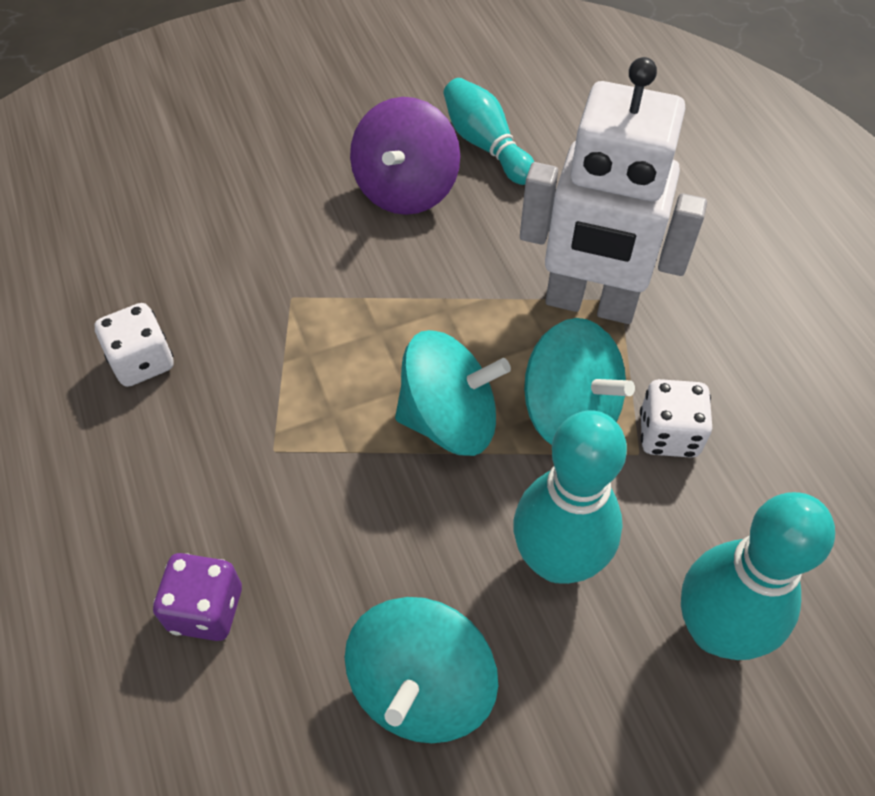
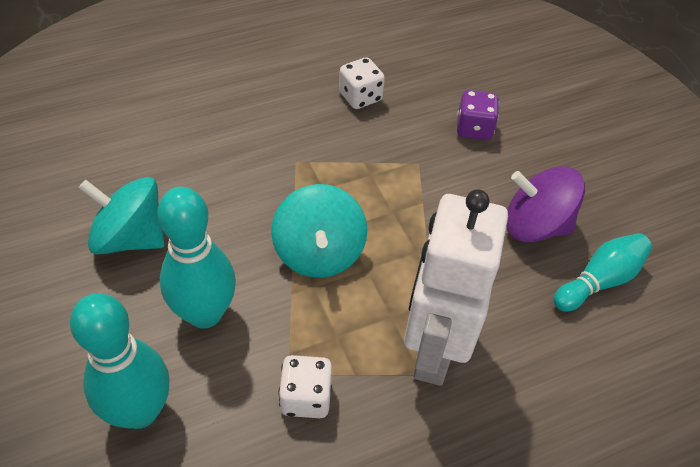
camera: 85 degrees right, 5 degrees down
(206, 609) = (193, 139): purple dice -> purple dice (474, 128)
(570, 413) = (325, 328): turquoise spinning top -> none

